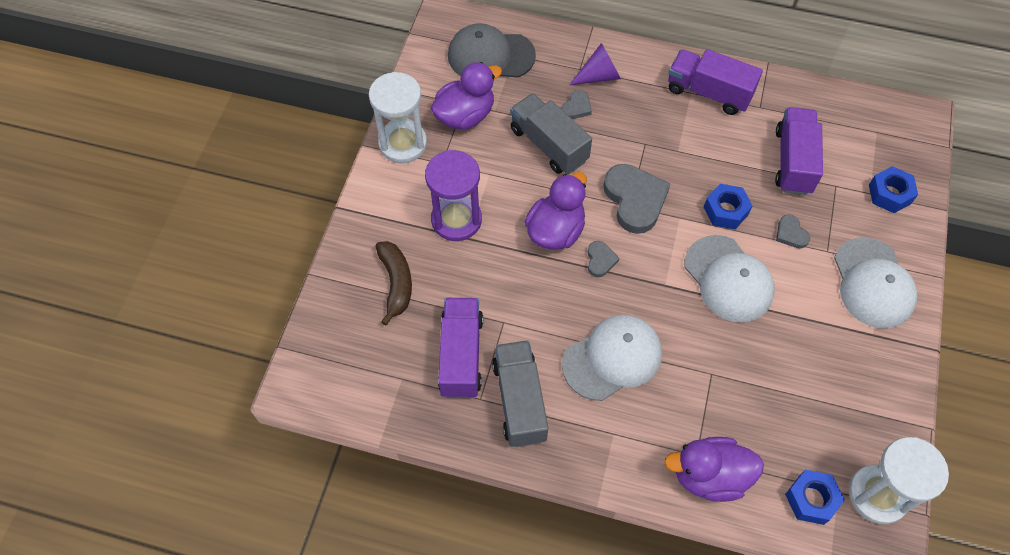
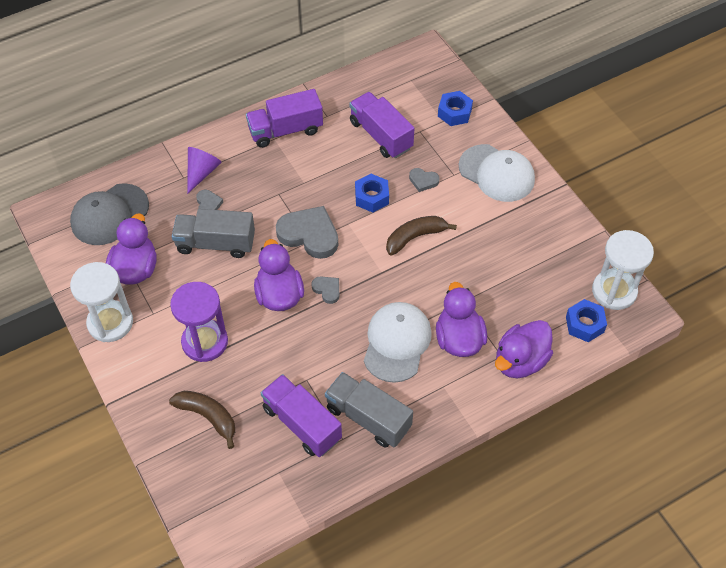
camera: 45 degrees left, 5 degrees down
(672, 404) = (459, 339): none -> purple duck
(728, 279) = (415, 237): white cap -> brown banana

